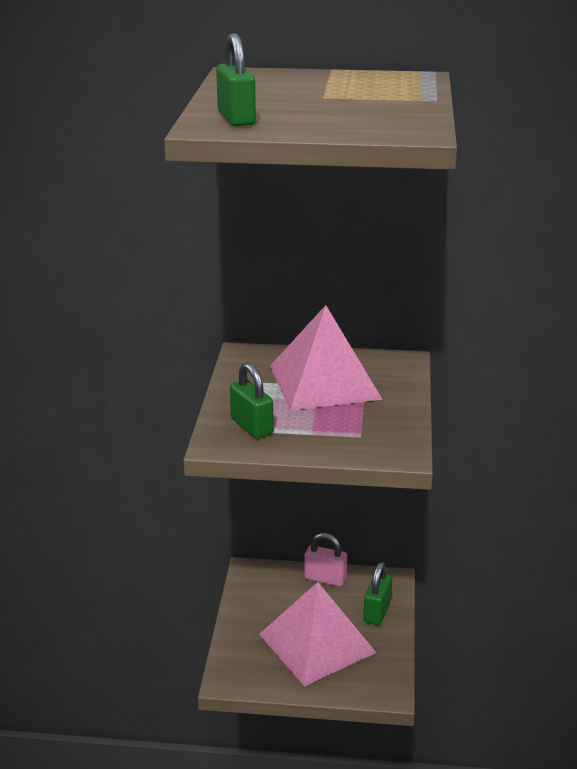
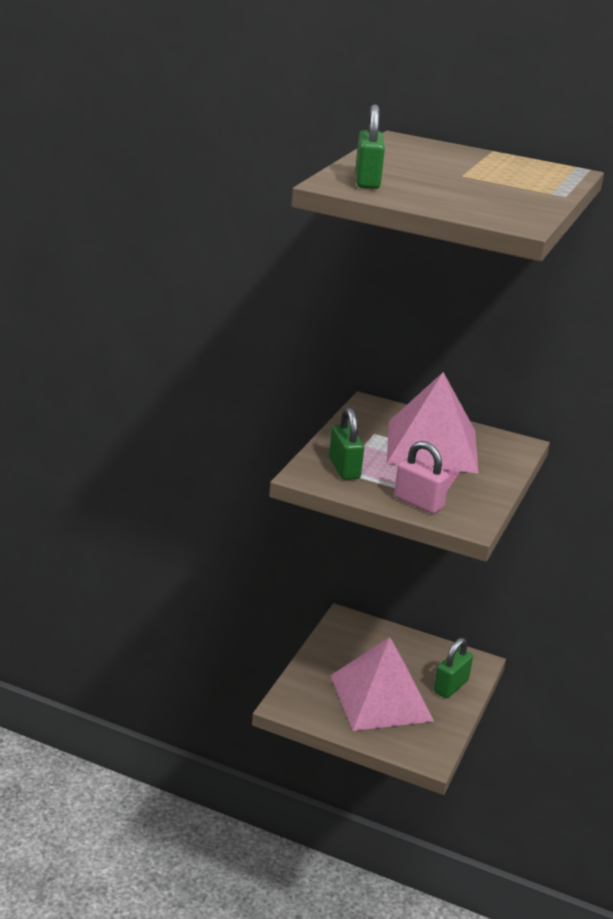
camera: 15 degrees right, 0 degrees up
(325, 579) = (414, 645): pink padlock -> pink padlock (418, 503)

